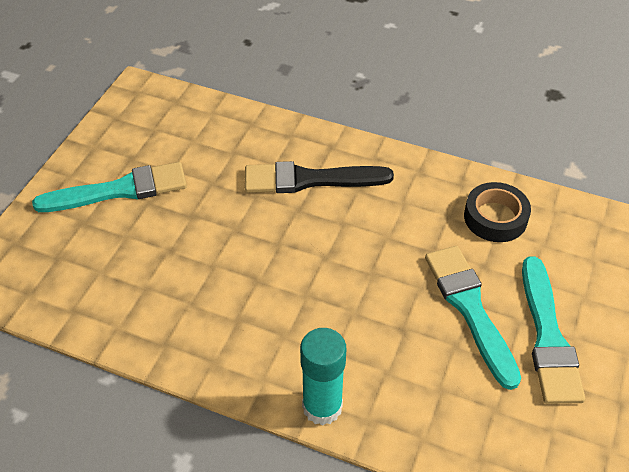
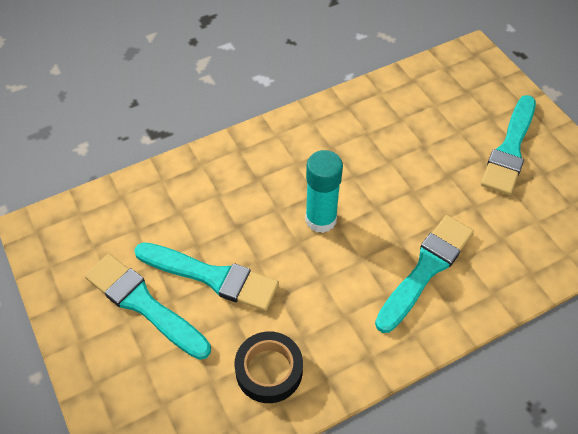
camera: 130 degrees right, 5 degrees up
(310, 180) = (426, 269): black brush -> turquoise brush
(322, 407) = (231, 149): turquoise glue stick -> turquoise glue stick (321, 219)

